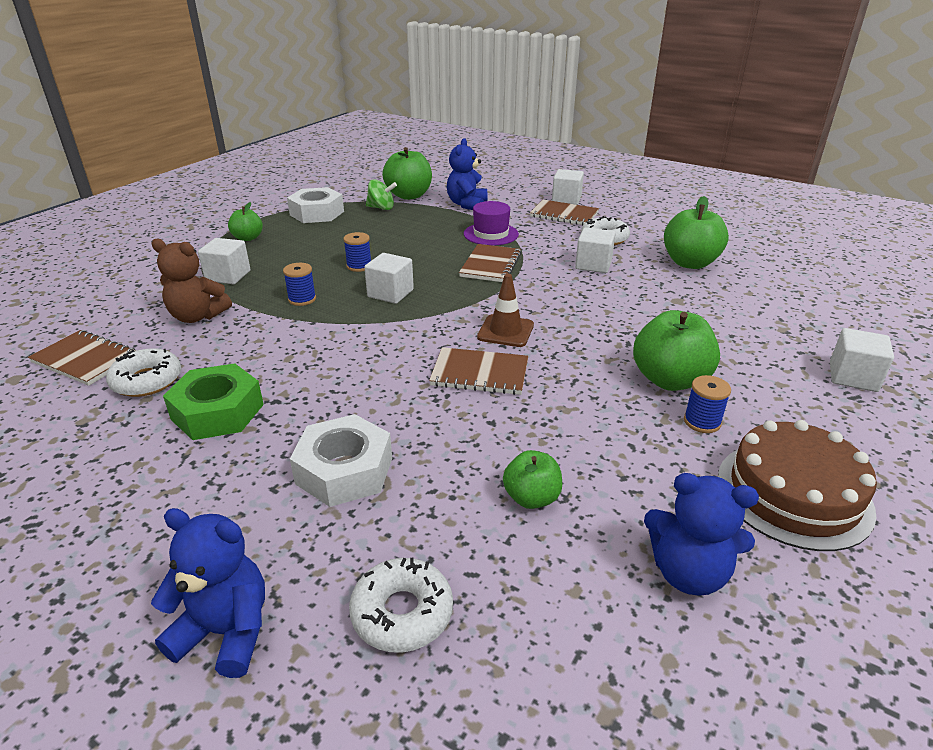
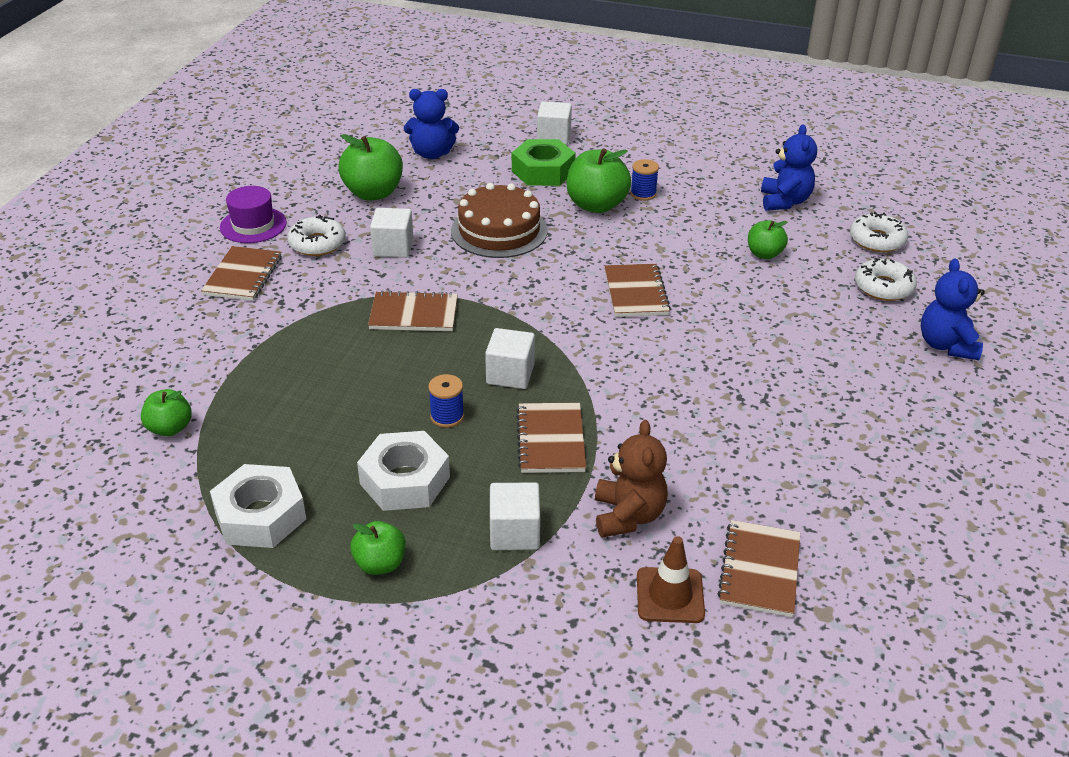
camera: 105 degrees left, 5 degrees up
(147, 381) = (763, 497): white donut -> white donut (877, 240)
(217, 412) = (776, 427): green nut -> green nut (543, 171)
(302, 299) = (551, 440): blue spool -> brown notebook
(344, 470) = (794, 335): white nut -> white nut (405, 480)
(381, 208) = (230, 446): green spinning top -> none
(409, 196) = (170, 428): green apple -> green apple, size x0.58
(467, 204) = (209, 361): blue teddy bear -> blue teddy bear (432, 154)
(491, 234) = (319, 326): purple hat -> purple hat (253, 225)
(505, 331) = (558, 287): brown traffic cone -> brown traffic cone (670, 595)
(566, 199) = (184, 278): white cube -> none
(793, 493) = (697, 168): brown cake -> brown cake (499, 230)

